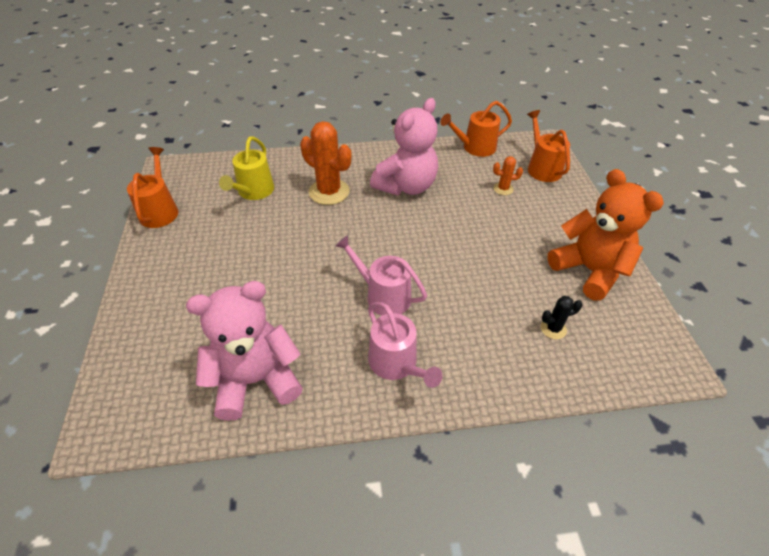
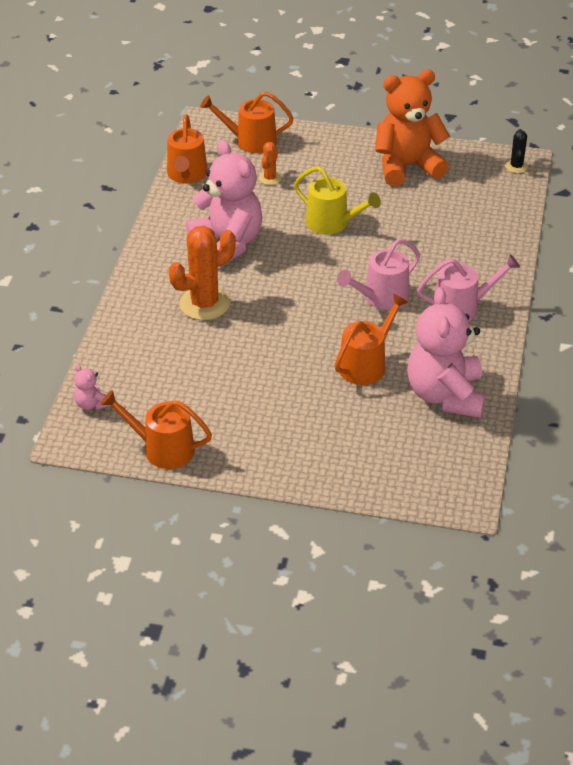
camera: 70 degrees left, 5 degrees down
(203, 167) = (91, 404): none -> pink teddy bear
(254, 191) = (169, 364): yellow watering can -> yellow watering can (332, 223)
(285, 306) = (366, 364): none -> orange watering can
(553, 329) = (461, 210): black cactus -> black cactus (516, 166)

